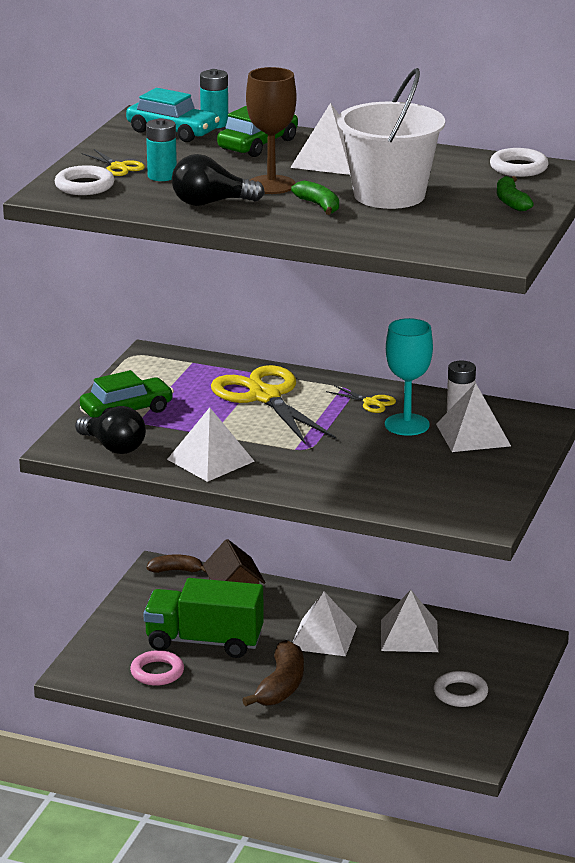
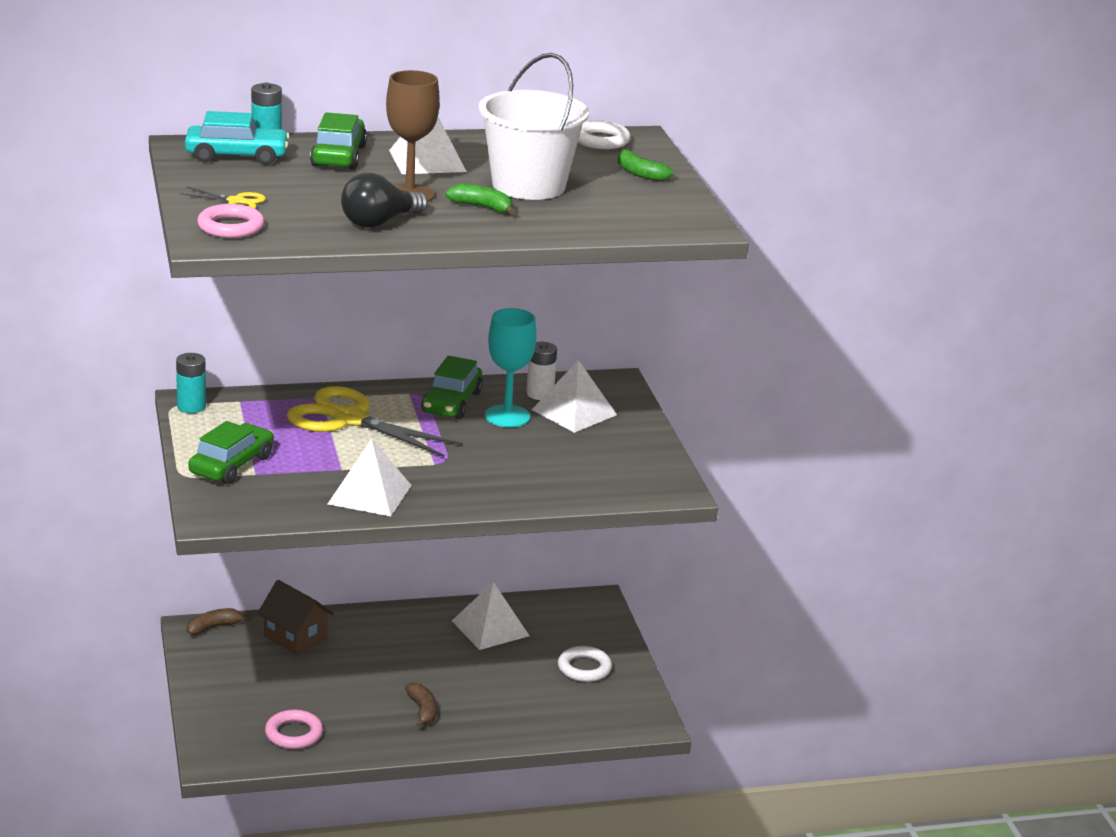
camera: 35 degrees left, 0 degrees up
(84, 186) = (230, 227): white ring -> pink ring
(113, 447) = (261, 505): black light bulb -> none
(162, 176) = (293, 203): turquoise battery -> turquoise battery (191, 407)
(204, 642) = (310, 690): green truck -> none
(281, 686) = (422, 710): brown banana -> brown banana, size x0.60
(323, 637) = (415, 652): white pyramid -> none
(370, 402) = (452, 402): yellow scissors -> green car

